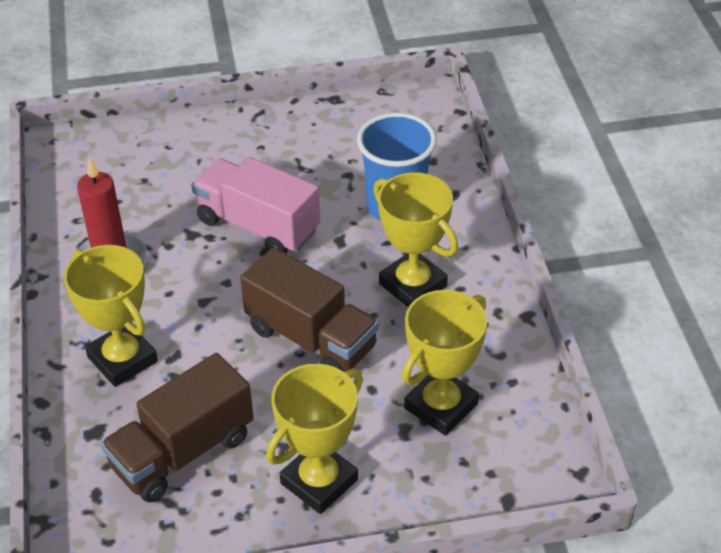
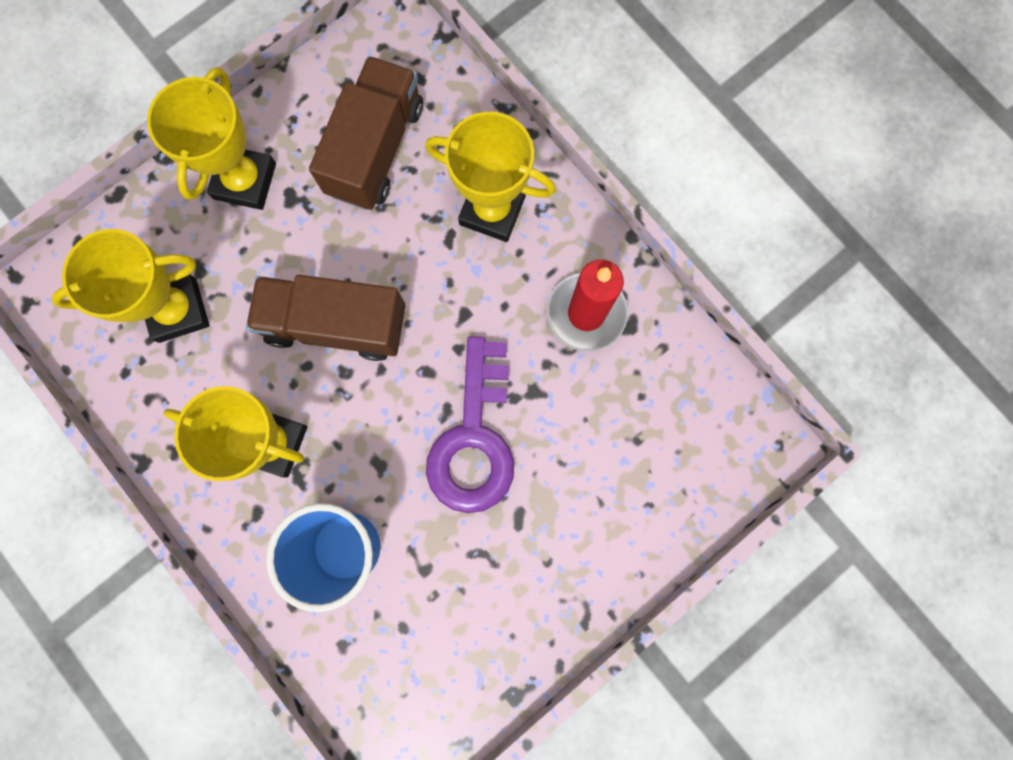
camera: 150 degrees right, 35 degrees up
(258, 226) = (474, 439): pink truck -> purple key
(441, 406) = (177, 310): yellow trophy -> yellow trophy turned 60 degrees clockwise

